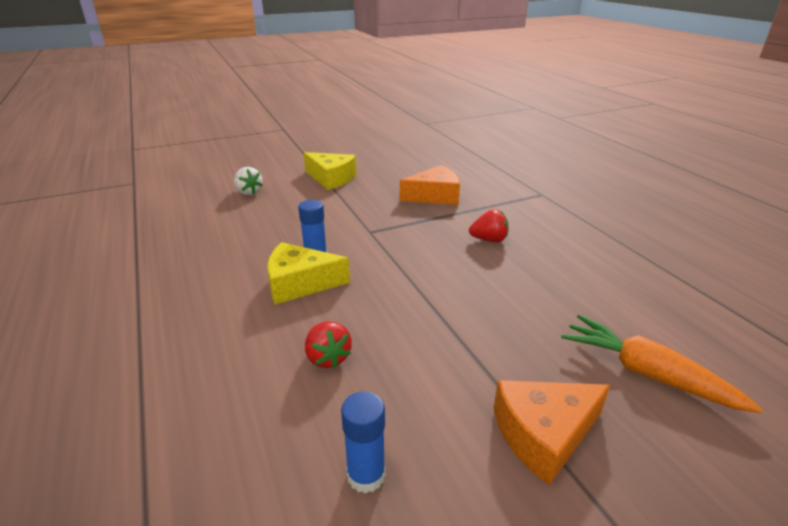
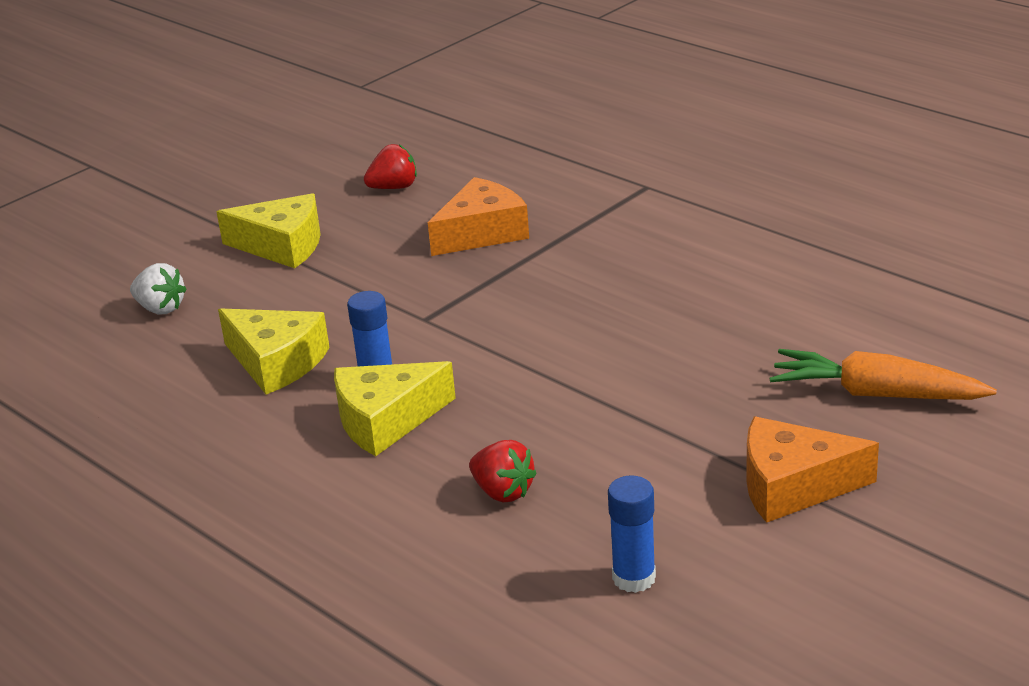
camera: 20 degrees left, 0 degrees up
(274, 233) = (276, 362): none -> yellow cheese
(489, 240) = (609, 283): red strawberry -> red strawberry (394, 187)
(543, 434) = (793, 486): orange cheese -> orange cheese turned 45 degrees clockwise

